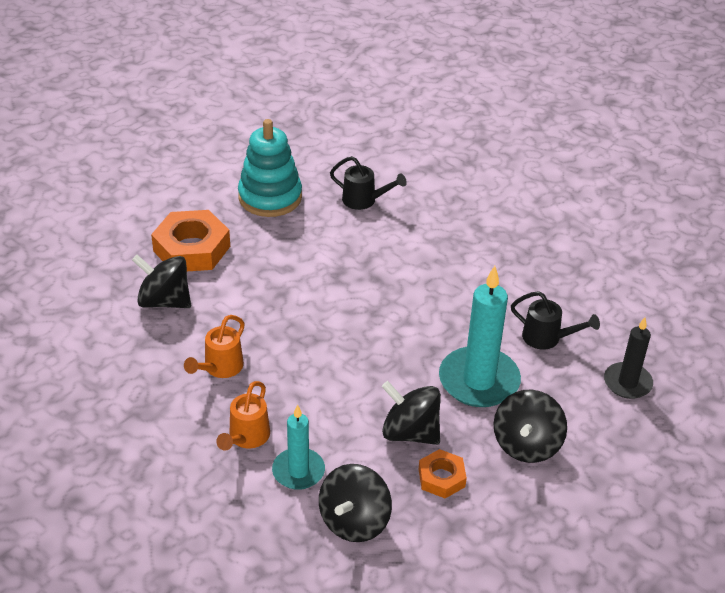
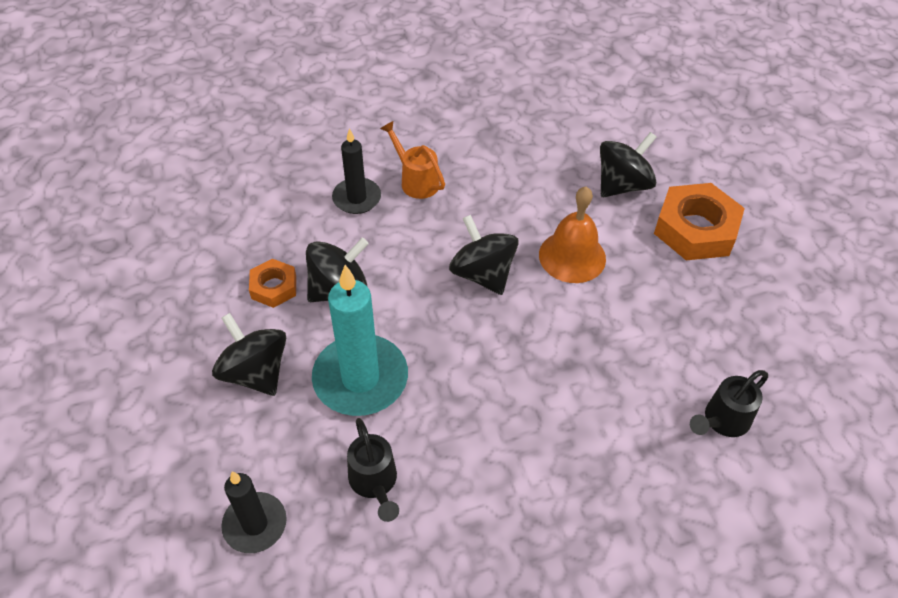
camera: 120 degrees right, 10 degrees up
(220, 368) = (509, 192): orange watering can -> none
(270, 197) = (765, 328): turquoise stacking toy -> none
(270, 307) = (572, 256): none -> orange bell
(298, 471) = (357, 198): turquoise candle -> black candle
(354, 521) = (281, 211): black spinning top -> black spinning top (482, 274)
(547, 338) = (374, 482): black watering can -> black watering can turned 75 degrees counterclockwise

